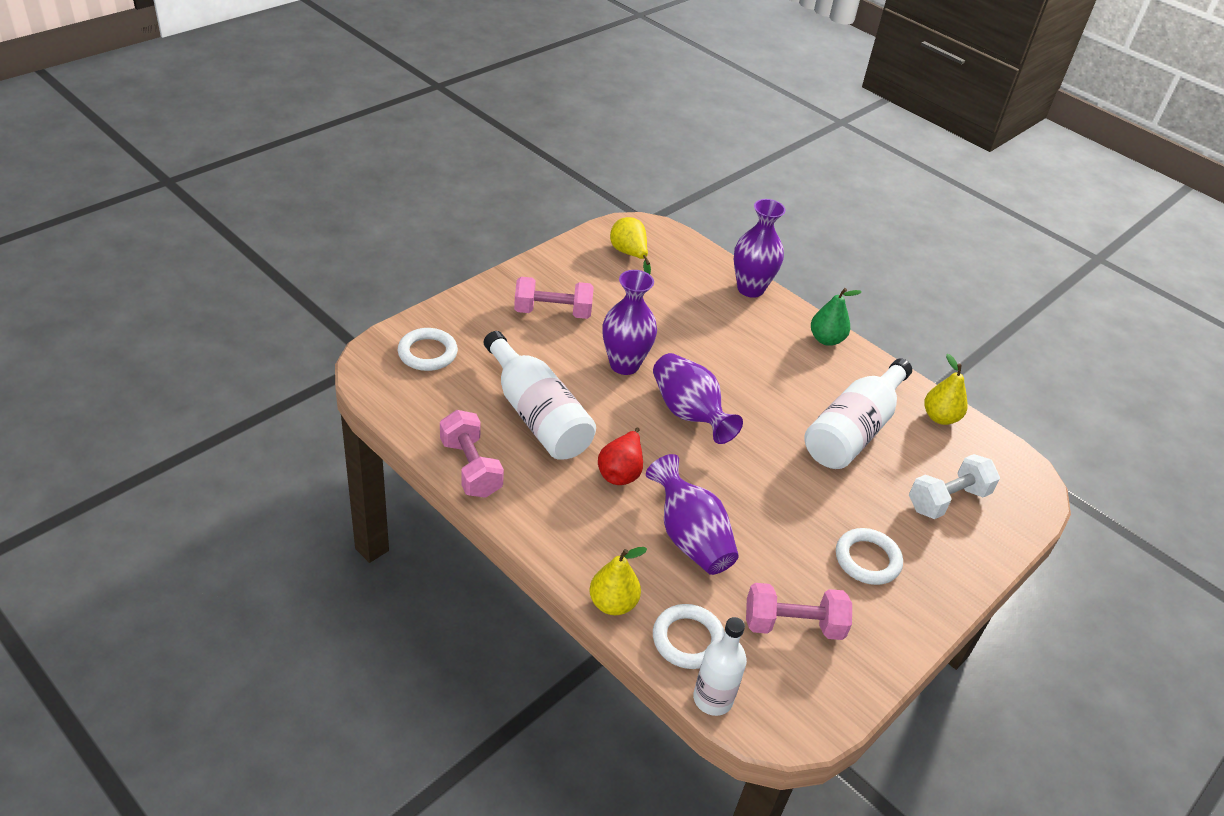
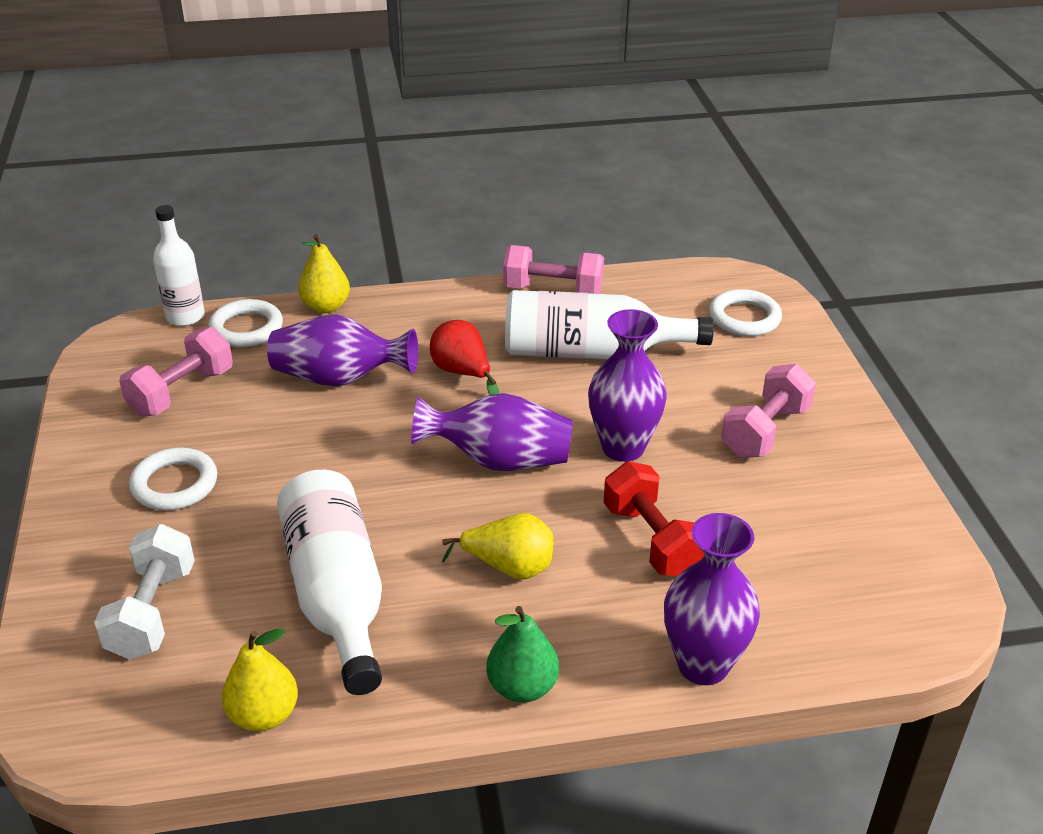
camera: 130 degrees right, 5 degrees down
(629, 254) = (868, 563): yellow pear -> yellow pear (509, 567)
(688, 329) = (652, 540): none -> red dumbbell

